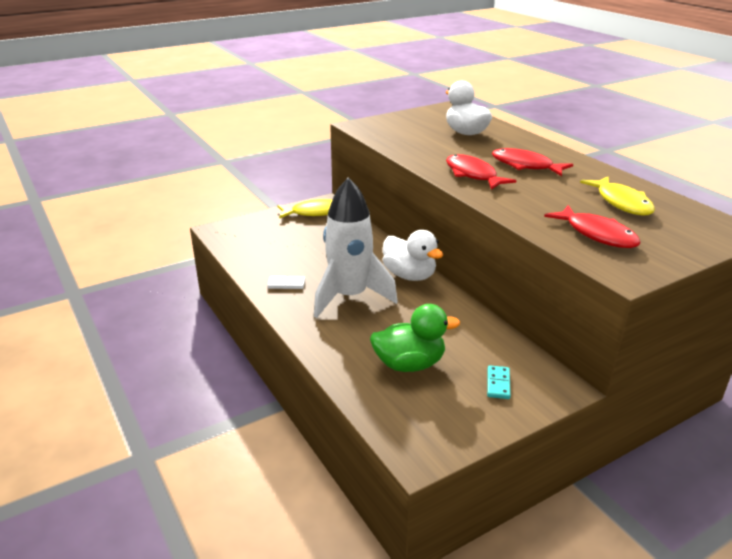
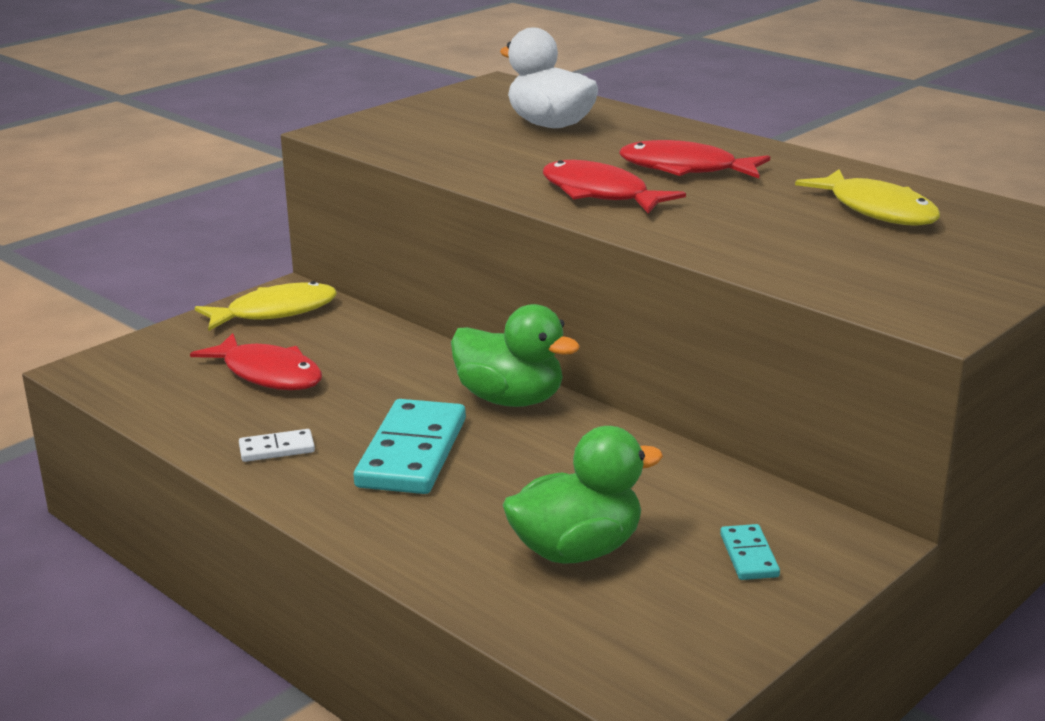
camera: 15 degrees left, 5 degrees down
(349, 297) = (412, 453): white rocket -> turquoise domino
(409, 275) = (510, 399): white duck -> green duck
(597, 234) = (862, 265): red fish -> red fish (268, 374)

